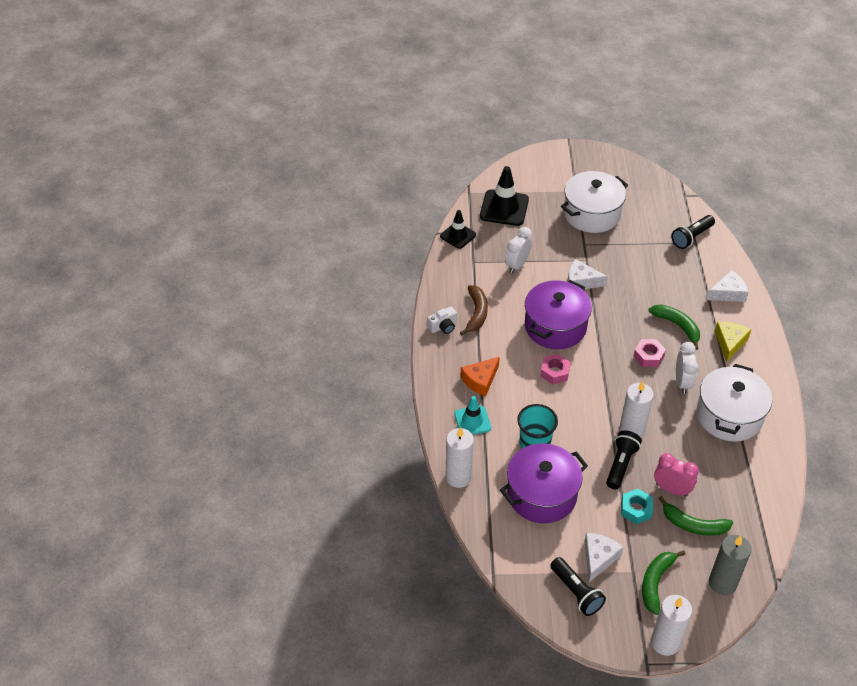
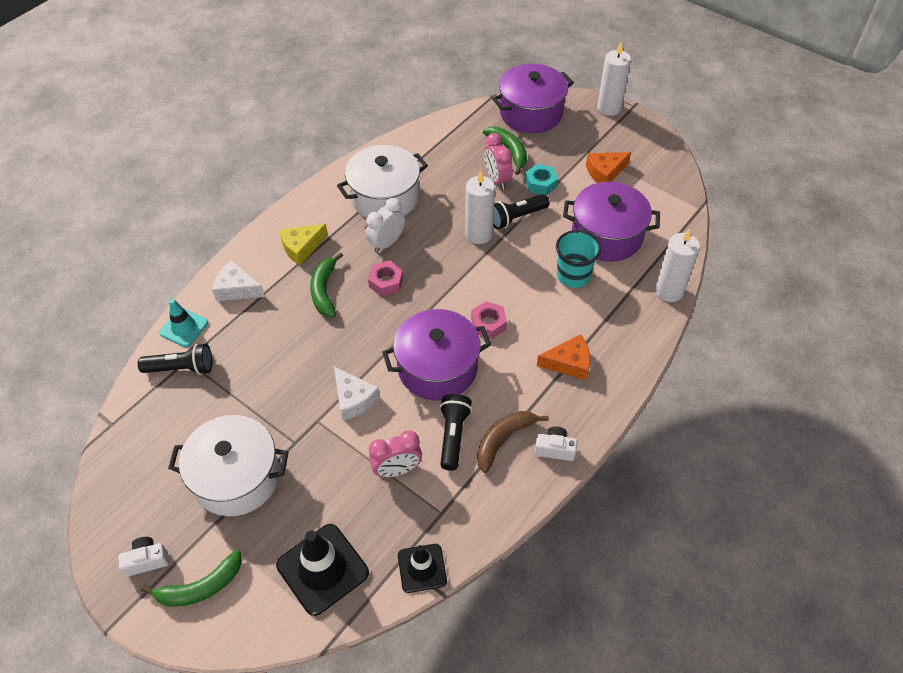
camera: 140 degrees left, 5 degrees up
(472, 421) = (613, 330): turquoise traffic cone -> turquoise traffic cone (184, 328)
(517, 265) = (397, 470): white clock -> pink clock
(576, 592) = (644, 164): black flashlight -> black flashlight (453, 436)
(586, 165) = (147, 560): none -> white camera
(599, 558) = (605, 172): white cheese -> orange cheese
(656, 582) = (578, 138): green banana -> green banana (200, 587)
(722, 583) = (531, 113): grey candle -> purple pot

